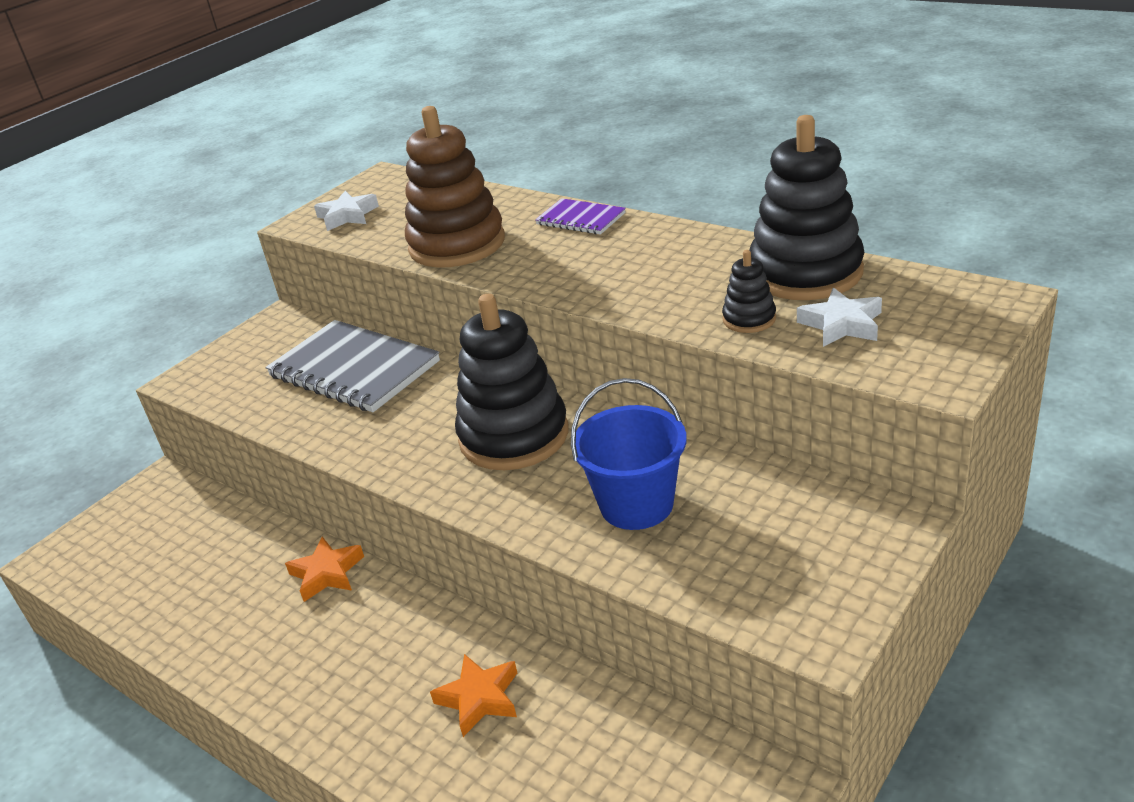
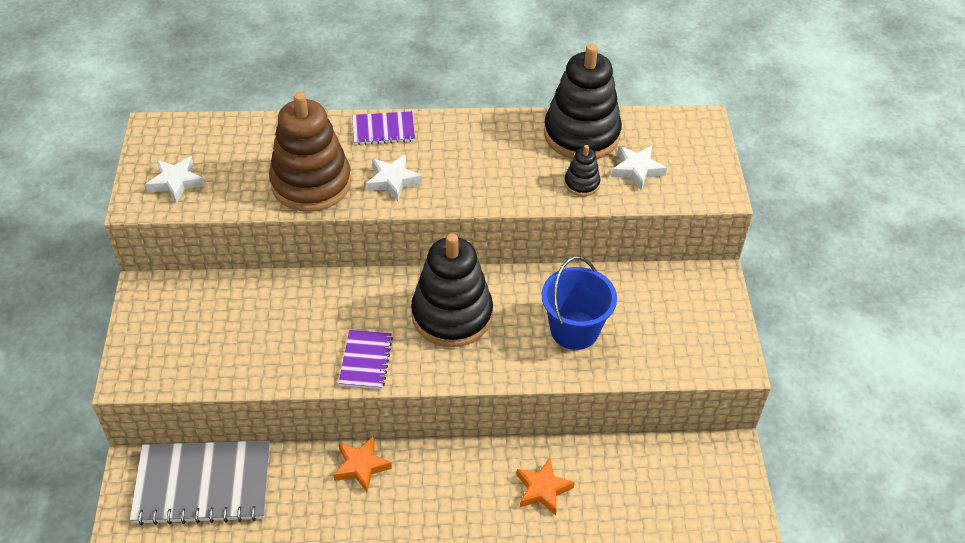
camera: 45 degrees left, 15 degrees up
(354, 369) = (272, 310): grey notebook -> grey notebook (203, 484)
(381, 444) = (366, 361): none -> purple notebook
(536, 262) = (393, 180): none -> white star

